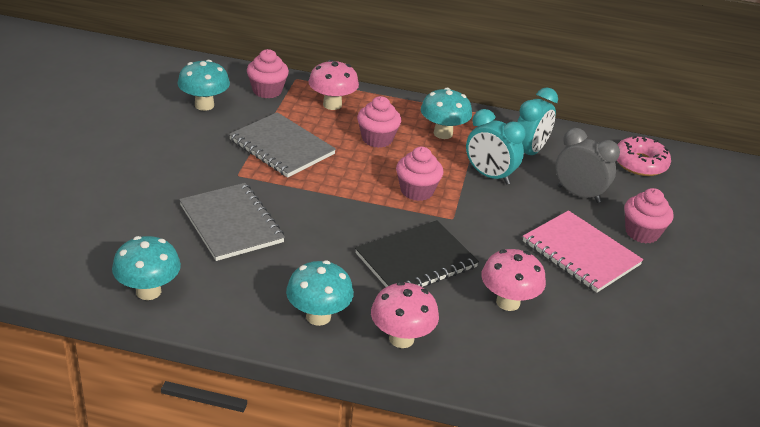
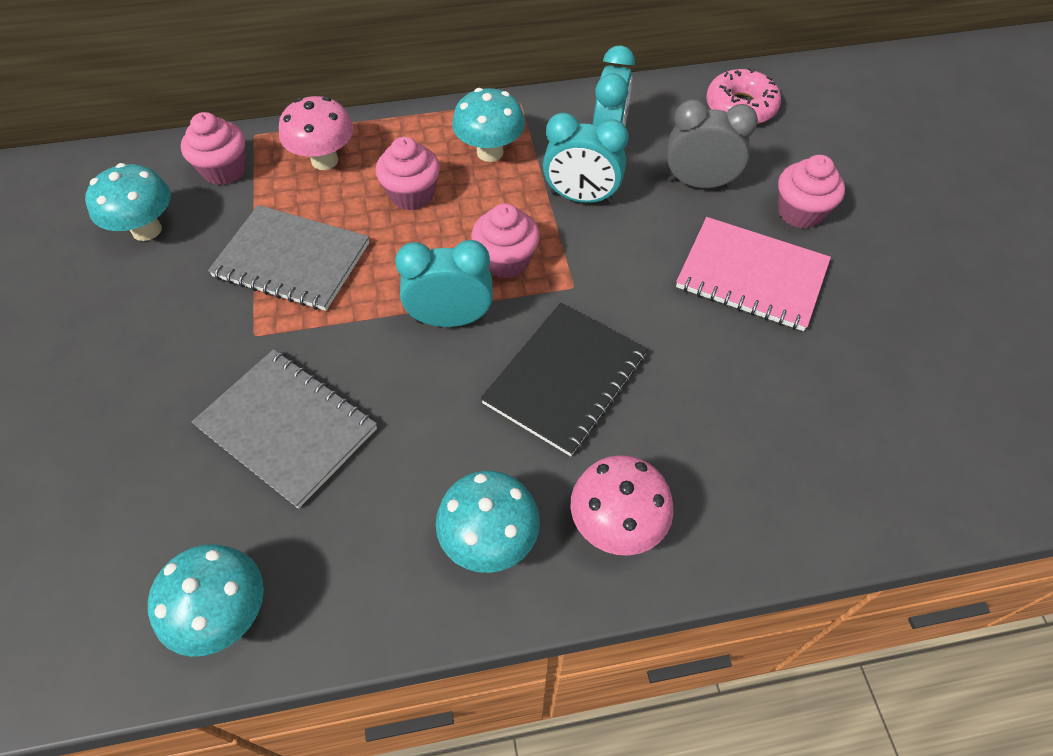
camera: 20 degrees left, 20 degrees up
(362, 207) = (450, 319): none -> turquoise clock
(508, 302) = (711, 396): pink mushroom -> none

